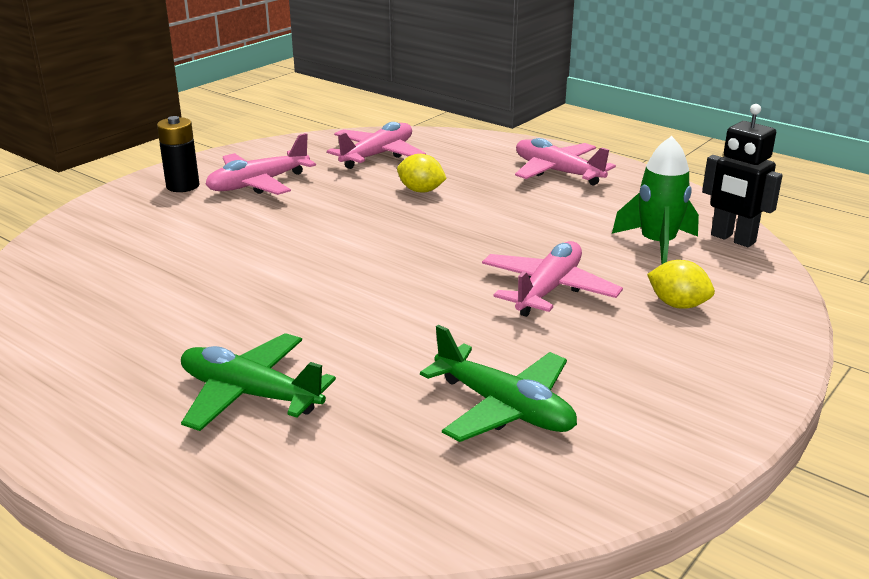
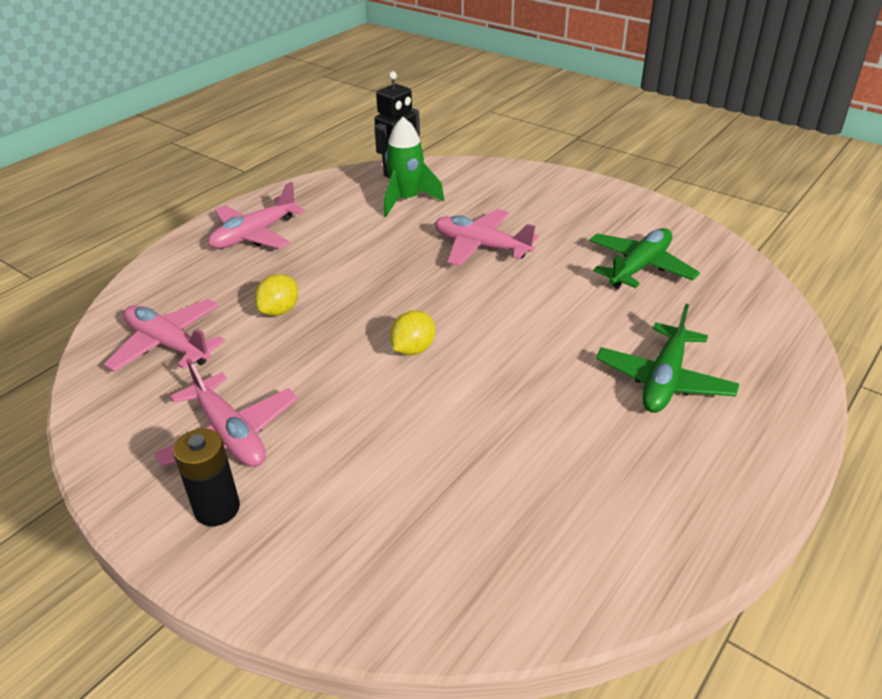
camera: 90 degrees left, 10 degrees up
(677, 305) = (497, 200): yellow lemon -> yellow lemon (413, 349)

